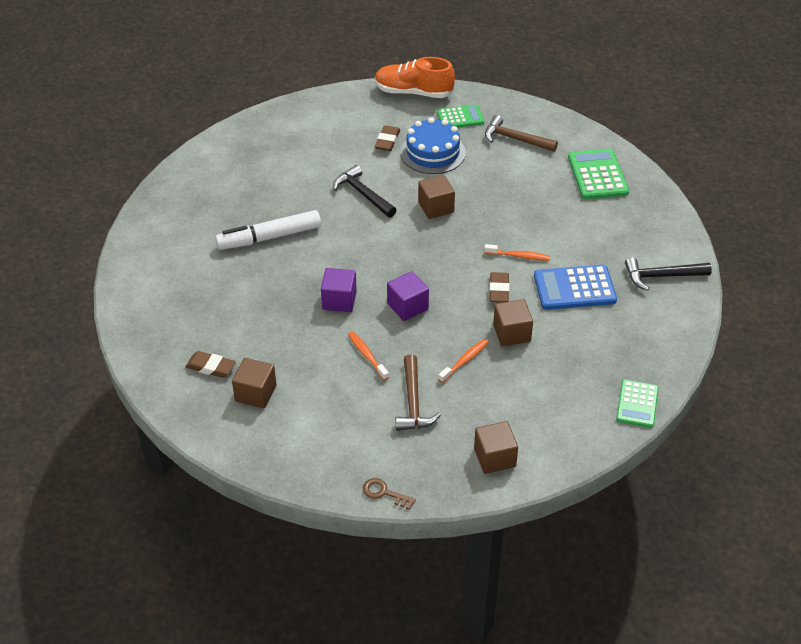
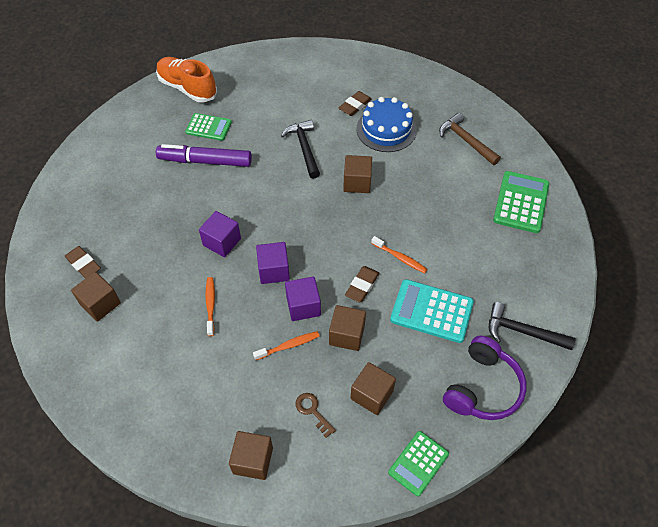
camera: 25 degrees right, 10 degrees up
(269, 237) = (205, 161): white marker -> purple marker
(384, 493) = (137, 452): brown key -> brown key (312, 411)
(413, 92) = (404, 68): orange shoe -> orange shoe (187, 88)
(413, 402) = (219, 369): brown hammer -> none
(456, 325) = (303, 306): none -> purple cube
(460, 117) = (430, 104): green calculator -> green calculator (208, 127)
(564, 370) = (372, 394): none -> brown cube
(574, 288) = (431, 311): blue calculator -> turquoise calculator
(655, 330) = (483, 387): none -> purple headphones

